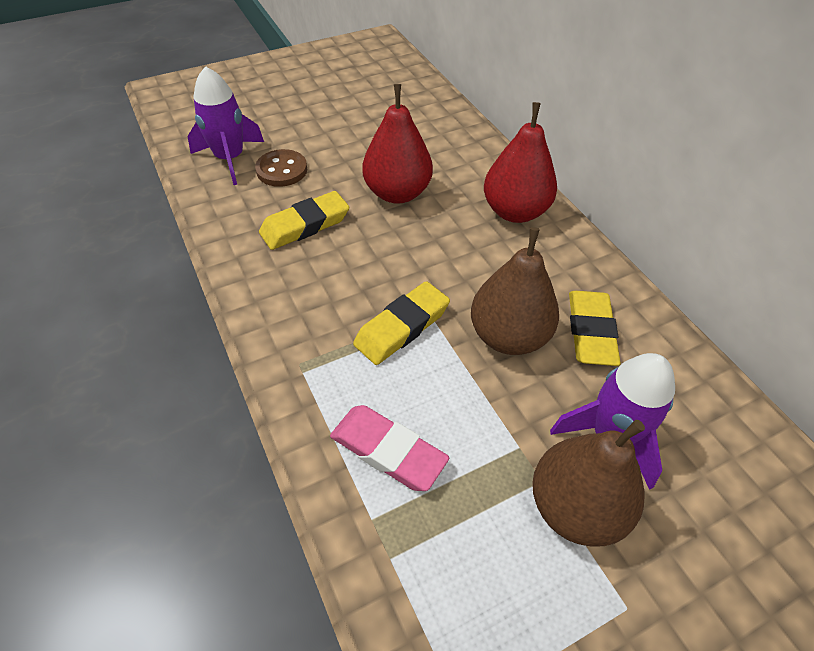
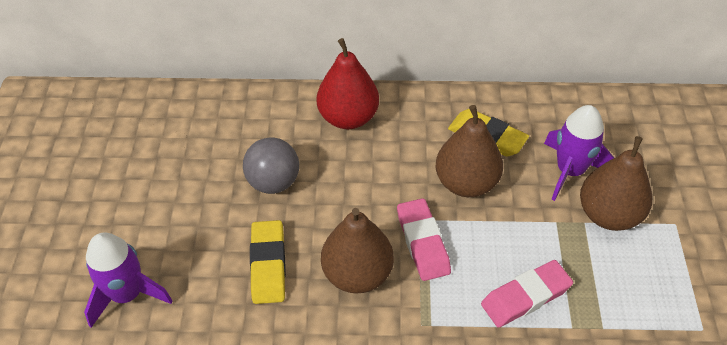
camera: 60 degrees left, 0 degrees up
(282, 170) = (178, 256): brown button -> none
(331, 290) = (357, 274): none -> brown pear
(397, 193) = (273, 182): red pear -> grey ball
(402, 327) = (423, 242): yellow eraser -> pink eraser

